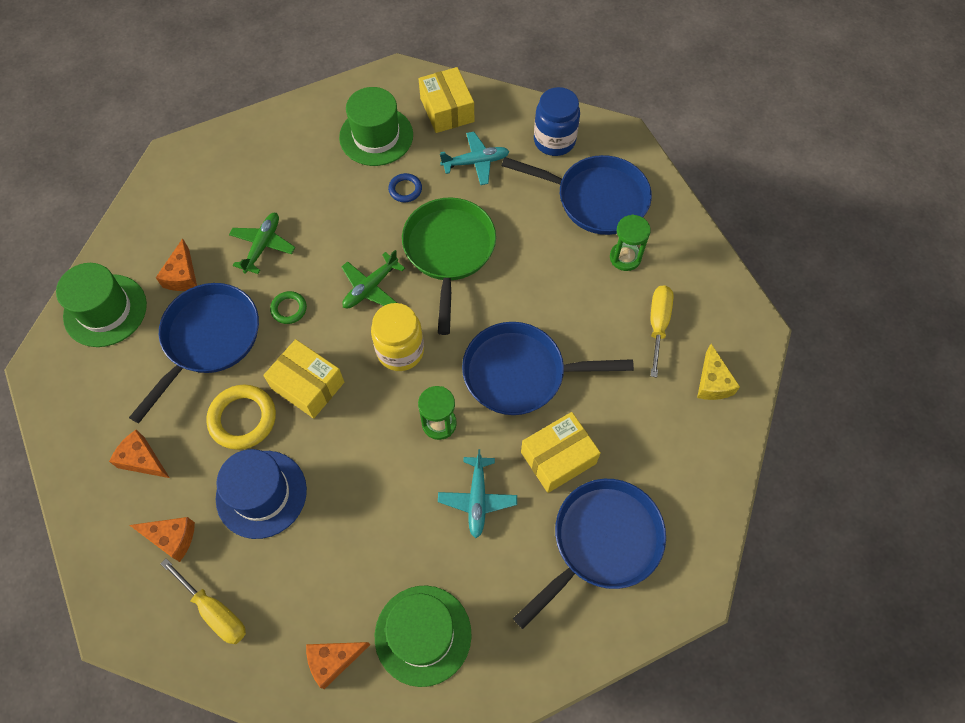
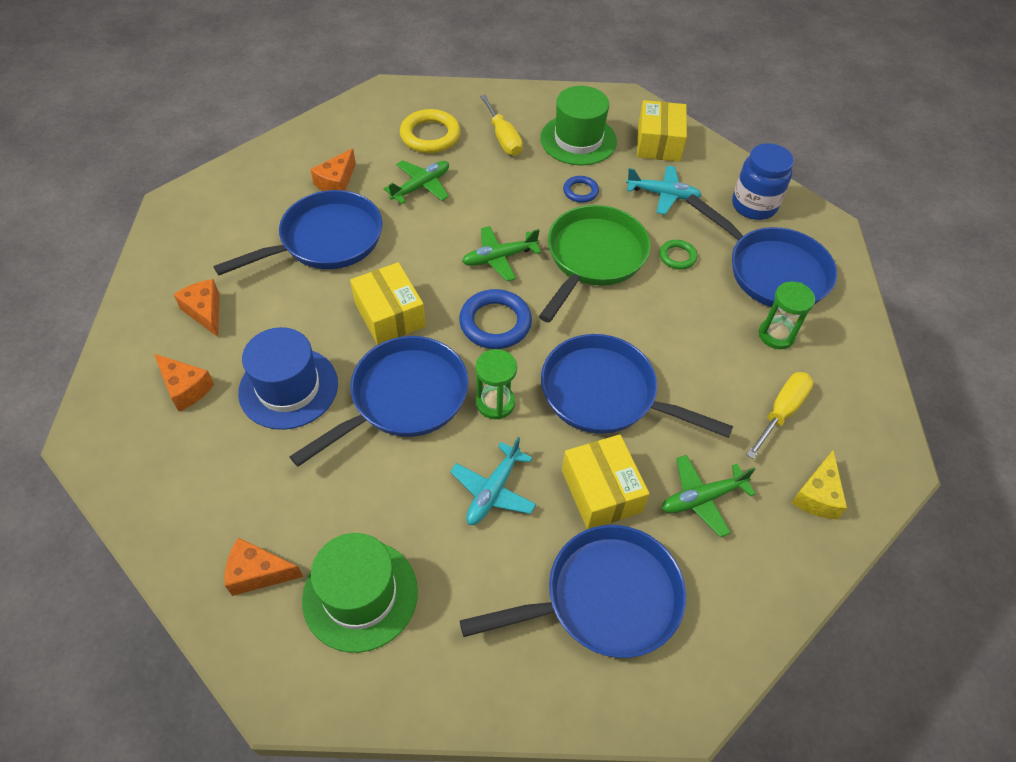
camera: 25 degrees right, 10 degrees down
(105, 310) = (254, 183): green hat -> none
(214, 611) = (180, 470): yellow screwdriver -> yellow screwdriver (503, 138)
(243, 419) = (313, 317): yellow ring -> yellow ring (430, 135)
(289, 309) = (412, 245): green ring -> green ring (677, 257)
(362, 456) = (403, 398): none -> blue pan
(400, 351) = (495, 323): yellow jar -> blue ring
(558, 457) = (601, 491): yellow box -> yellow box turned 75 degrees clockwise
(633, 426) = (702, 498): none -> green plane

